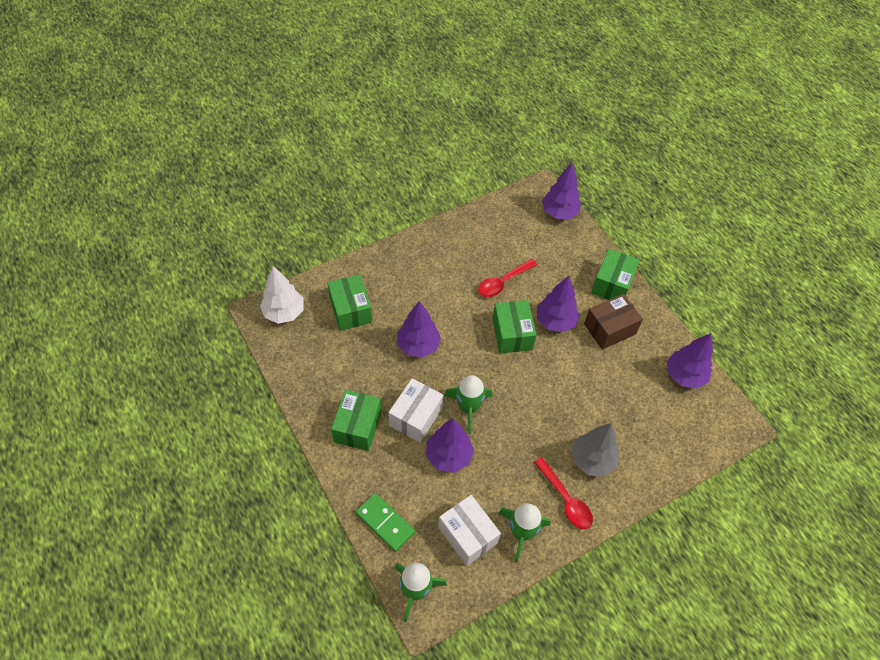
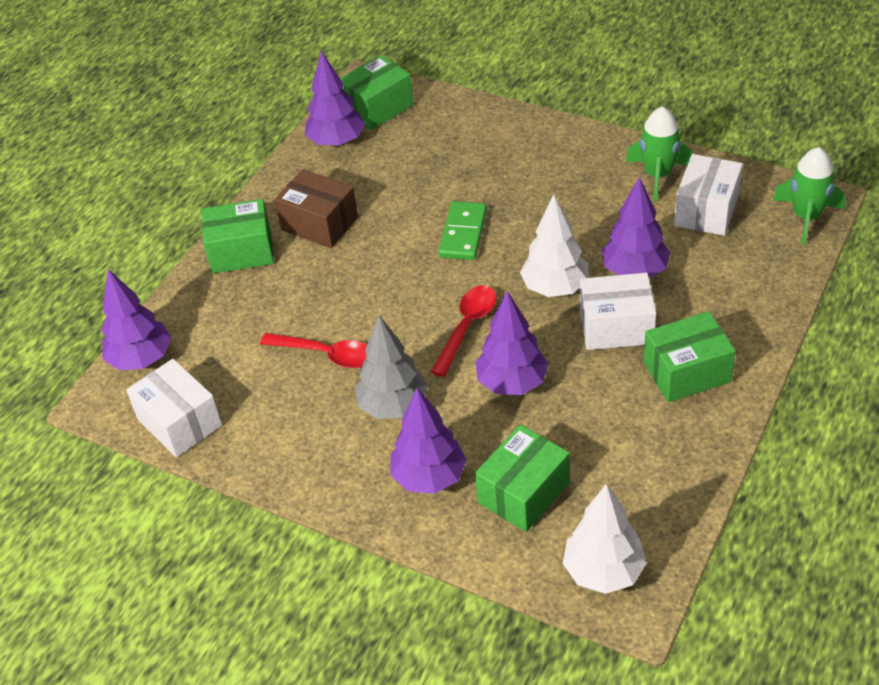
camera: 115 degrees left, 10 degrees down
(385, 523) = (769, 278): green domino -> green domino (463, 233)
(468, 408) = (555, 288): green rocket -> white tree
(505, 210) = (180, 422): none -> white box
(512, 334) = (407, 303): green box -> green box (378, 108)
(555, 321) = (350, 274): purple tree -> purple tree (429, 477)
(565, 499) = (586, 162): red spoon -> red spoon (467, 327)
(592, 460) = (519, 163): grey tree -> grey tree (393, 406)

